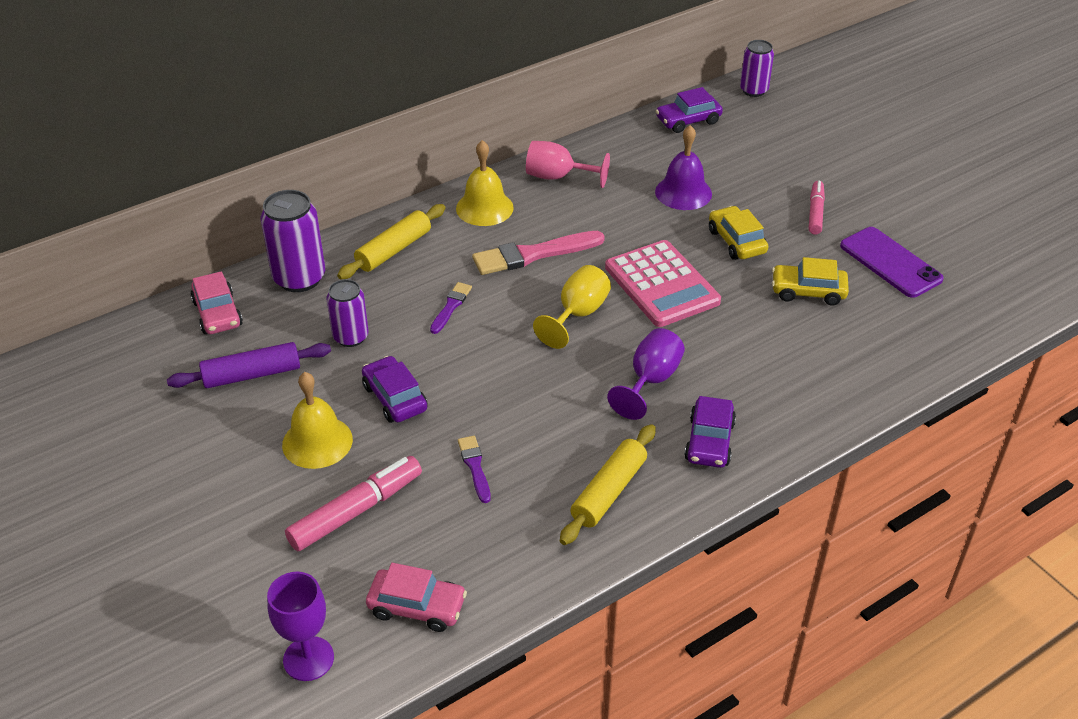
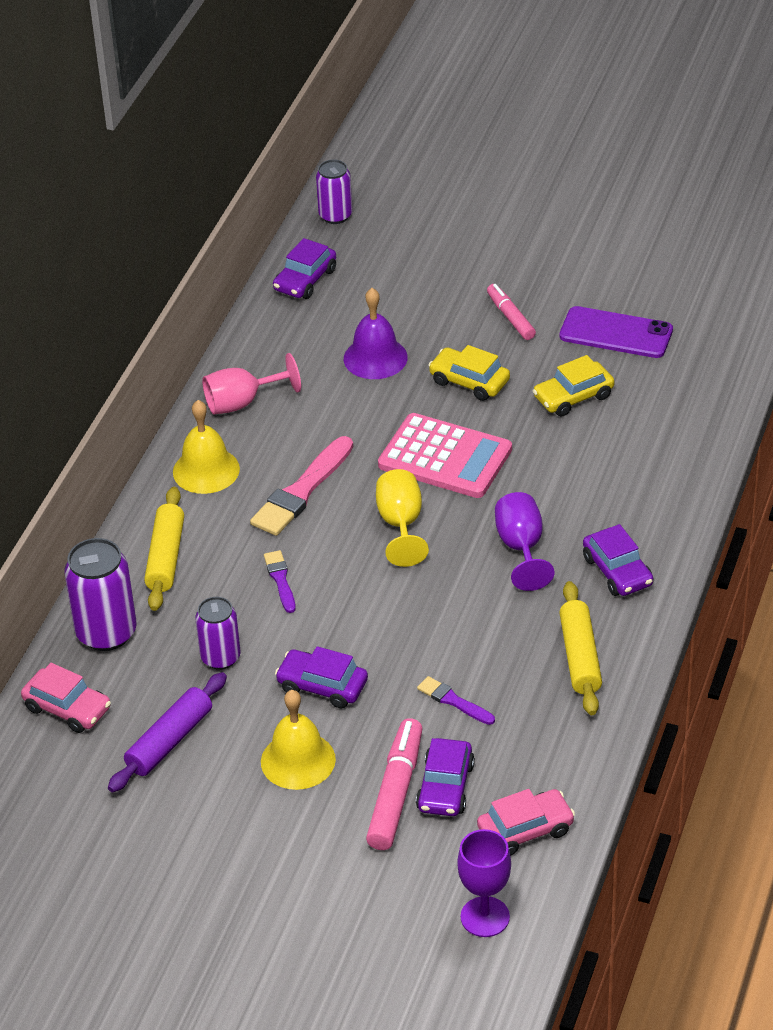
camera: 35 degrees left, 0 degrees up
(396, 530) = (445, 787): none -> purple car

